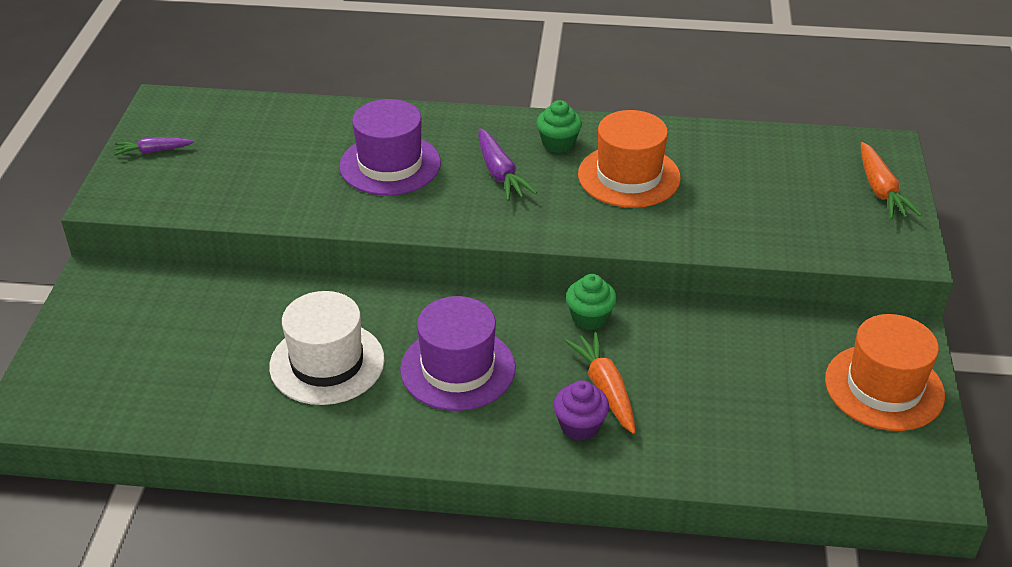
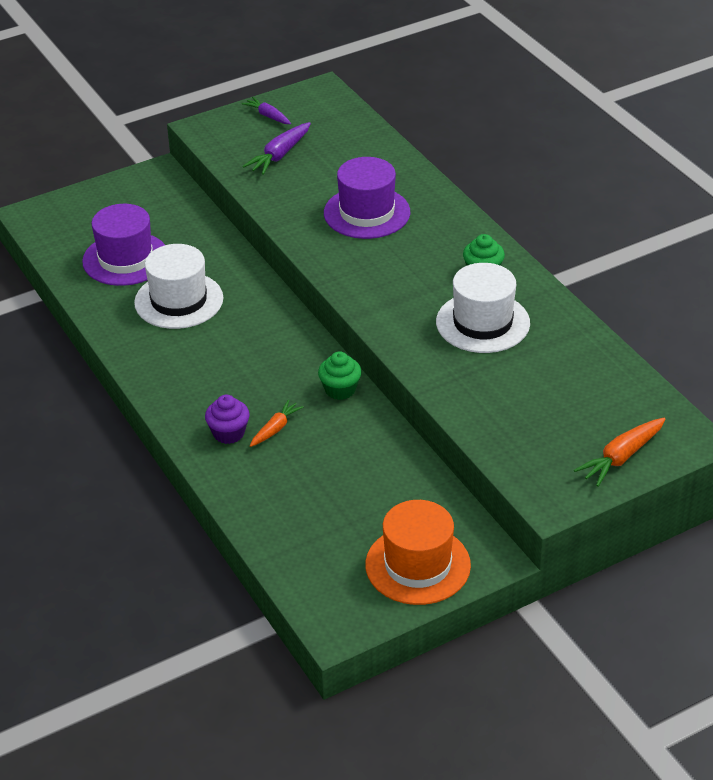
camera: 55 degrees right, 0 degrees up
(457, 368) = (229, 355): purple hat -> purple hat (125, 259)
(500, 173) = (414, 263): purple carrot -> purple carrot (280, 155)
(605, 389) = (275, 429): orange carrot -> orange carrot, size x0.66
(629, 176) = (482, 323): orange hat -> white hat

